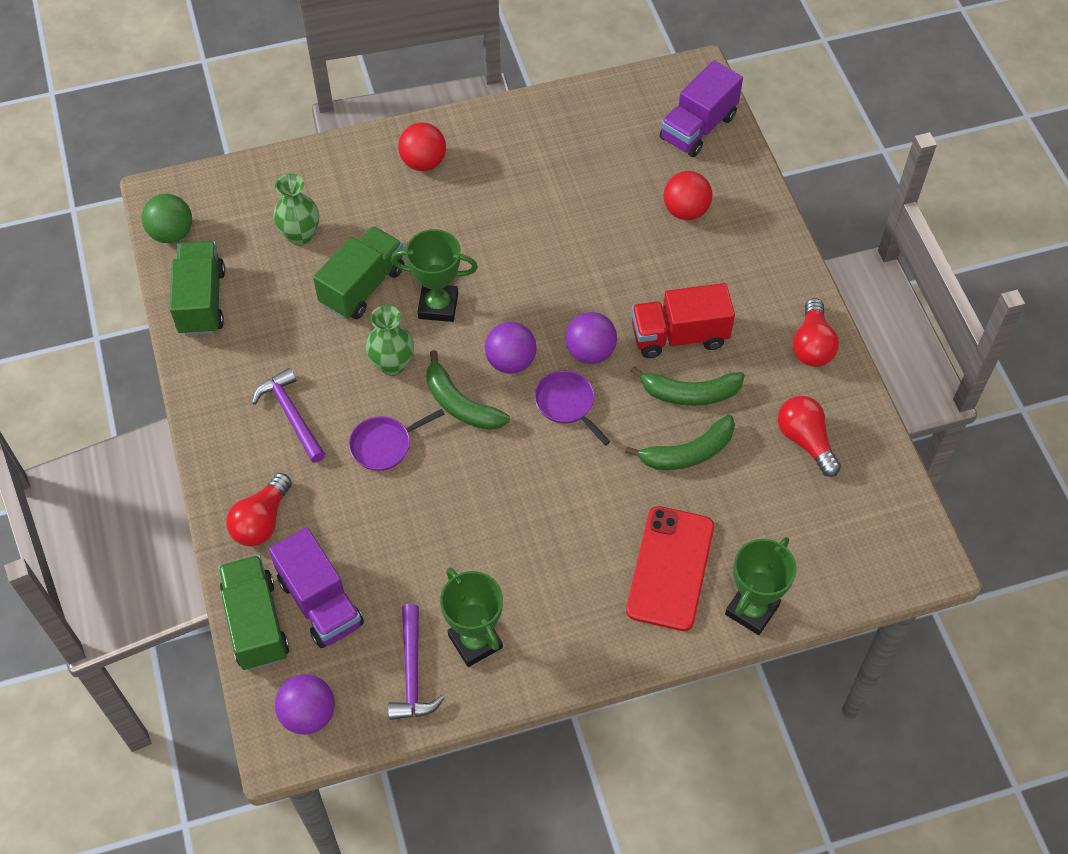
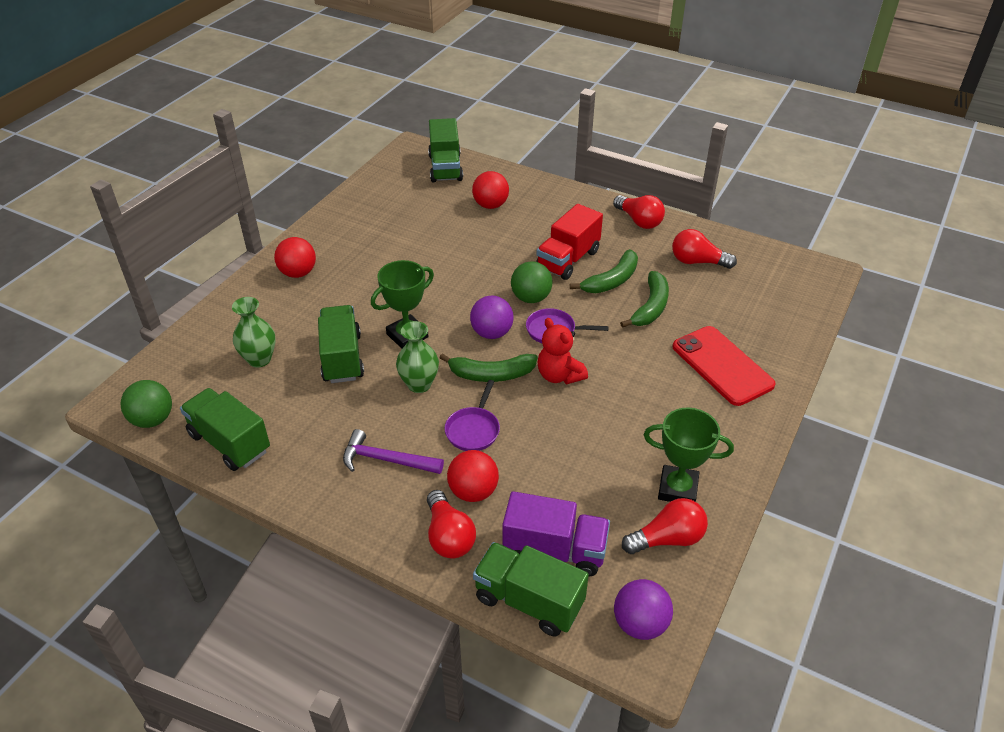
camera: 45 degrees left, 15 degrees down
(321, 500) = (473, 491): none -> red ball
(412, 673) = (667, 539): purple hammer -> red light bulb
(514, 453) = (559, 375): none -> red teddy bear
(590, 352) = (531, 298): purple ball -> green ball
(698, 128) = (445, 168): purple truck -> green truck
(752, 610) = (788, 353): green trophy -> none

